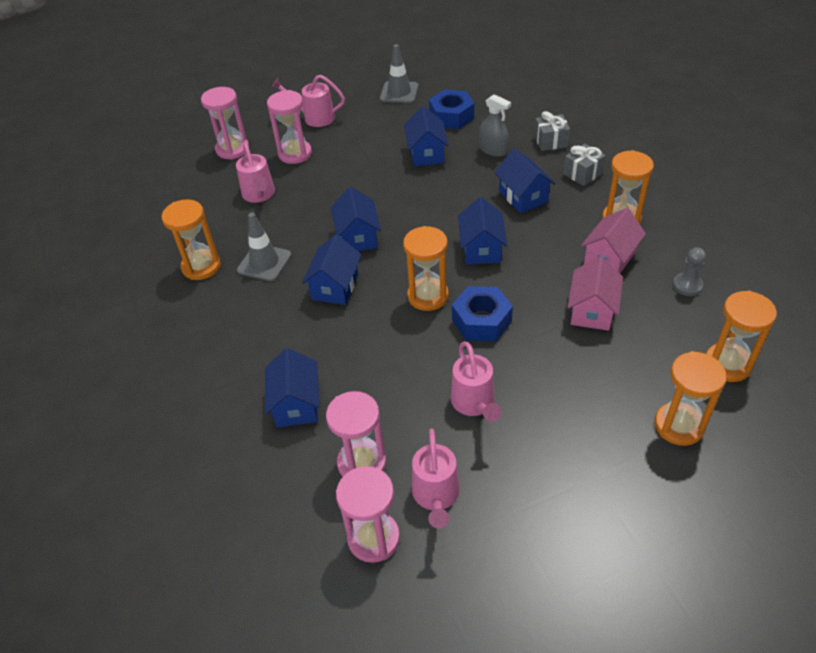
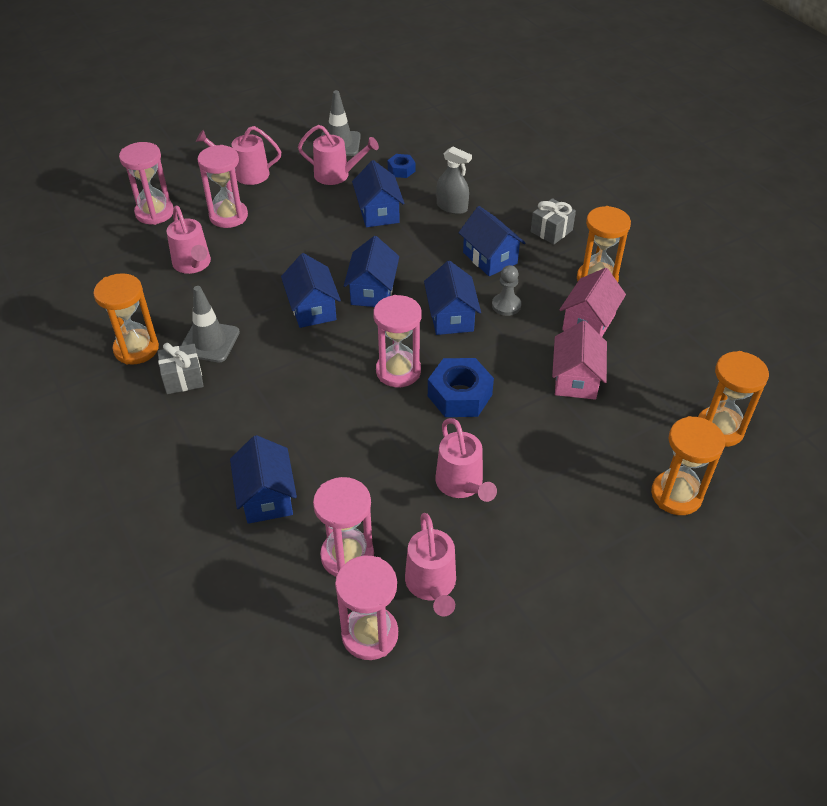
camera: 10 degrees left, 0 degrees up
(335, 286) = (293, 365): blue house -> blue house (372, 291)
(394, 120) = (337, 175): none -> pink watering can
(428, 296) = (398, 371): orange hourglass -> pink hourglass
(451, 116) = (401, 170): blue nut -> blue nut, size x0.55
(551, 141) = (513, 196): grey gift -> grey gift (183, 378)
(687, 285) = (672, 348): grey pawn -> grey pawn (506, 305)

